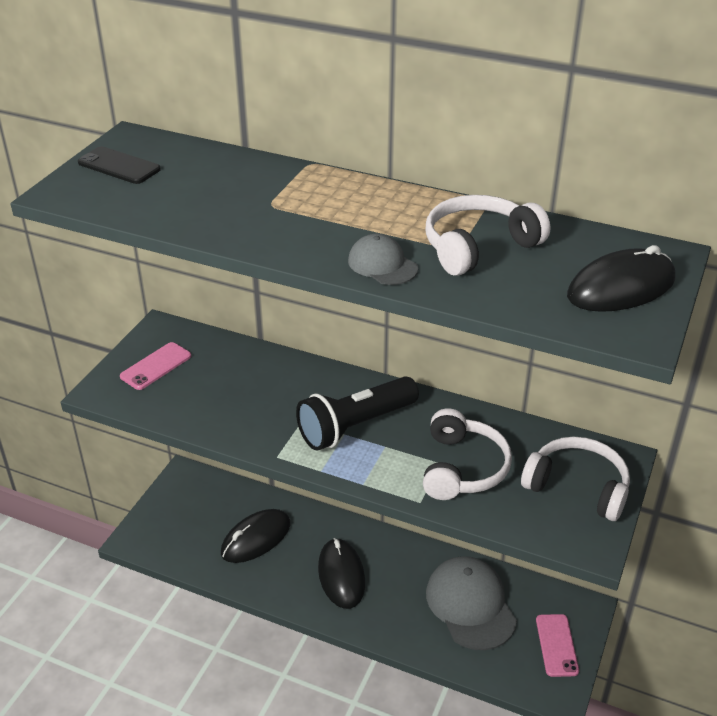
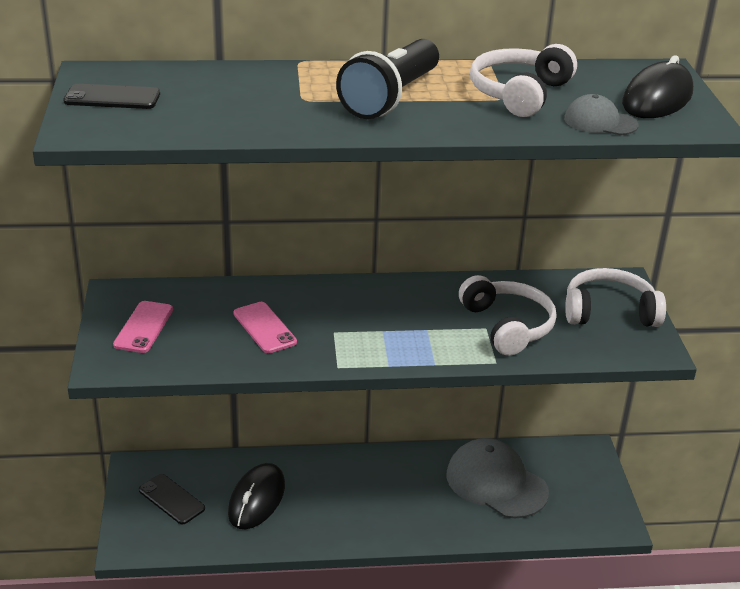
camera: 30 degrees left, 5 degrees down
(191, 513) = (171, 499): none -> black phone
(341, 575) = (364, 501): black mouse -> none
(355, 426) = (386, 321): black flashlight -> black flashlight (391, 98)
(382, 264) = (458, 122): grey cap -> grey cap (600, 122)
(557, 645) = (589, 488): pink phone -> pink phone (265, 328)

